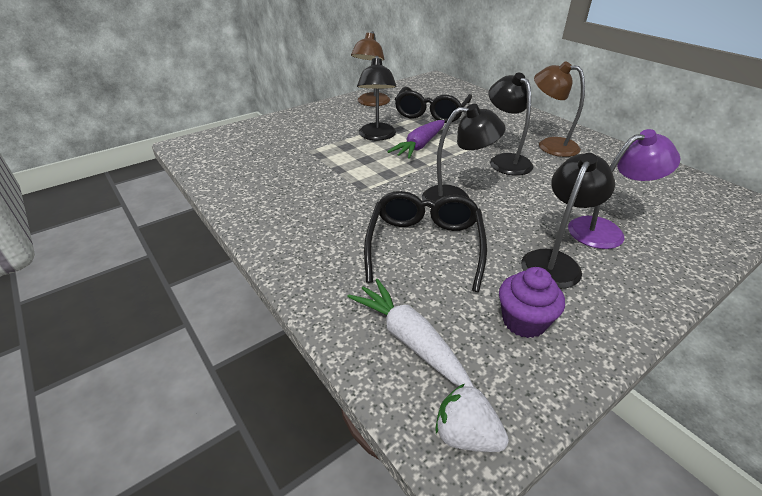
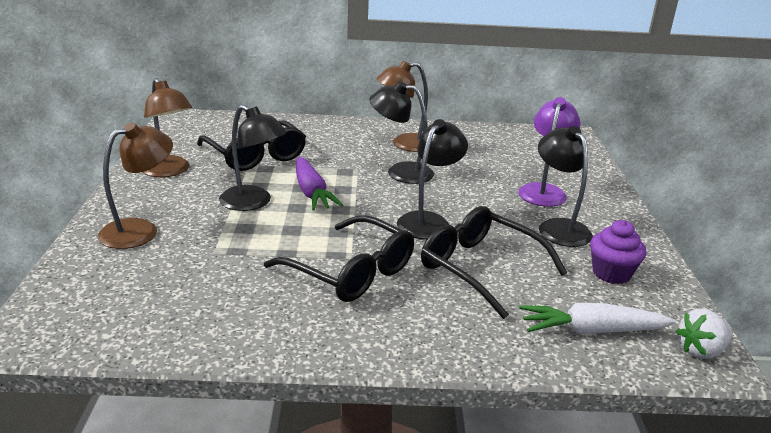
camera: 55 degrees left, 10 degrees down
(302, 124) = (140, 230): none -> brown lamp
(346, 197) = (351, 272): none -> black glasses

